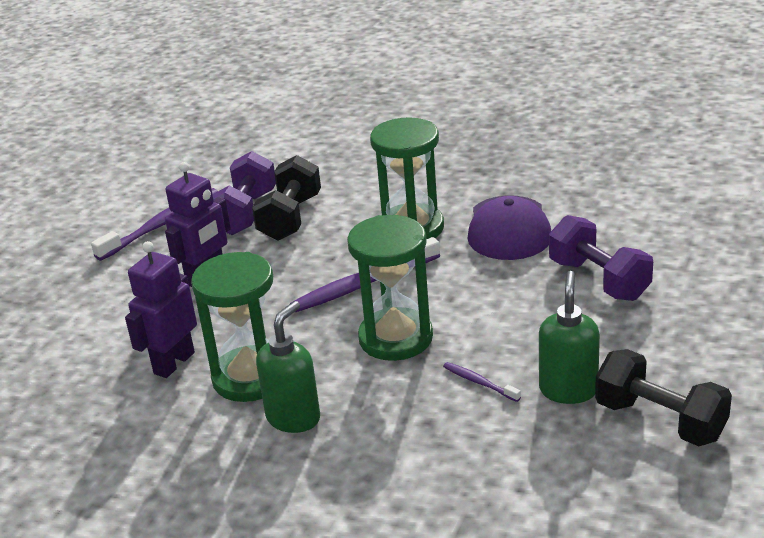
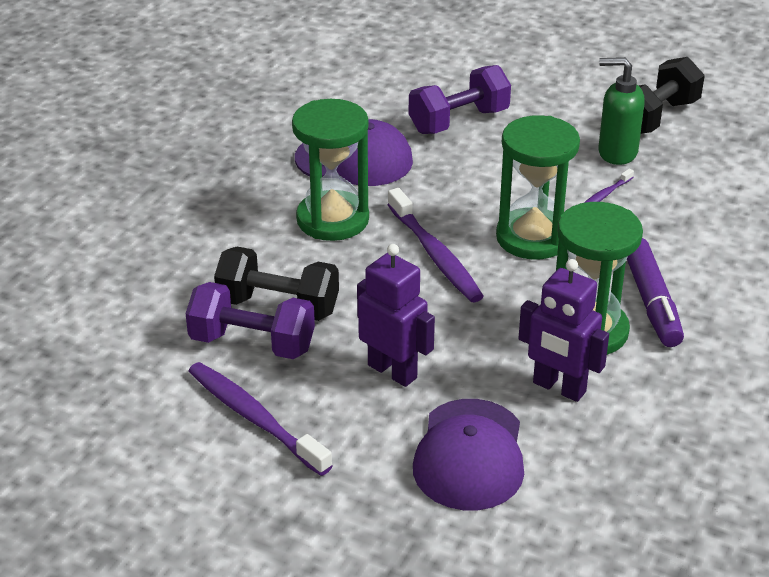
camera: 90 degrees left, 5 degrees up
(102, 321) = (469, 455): none -> purple cap
(294, 418) = (651, 302): green soap dispenser -> purple marker

